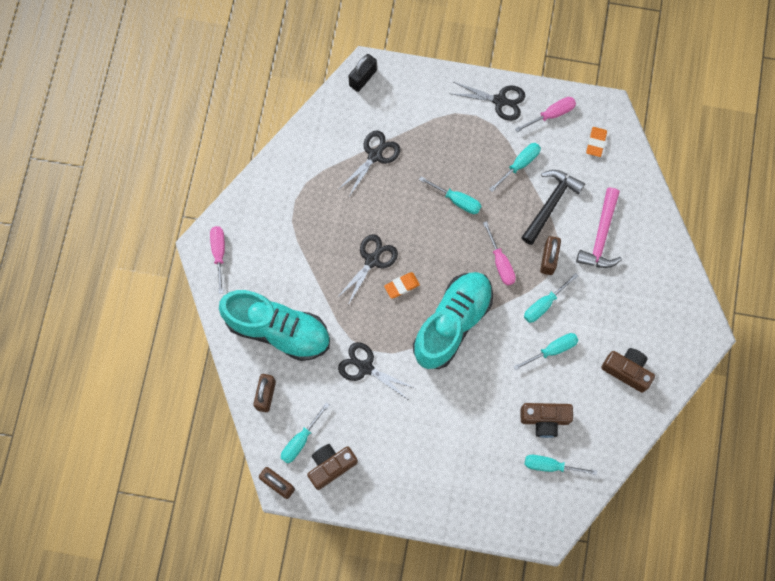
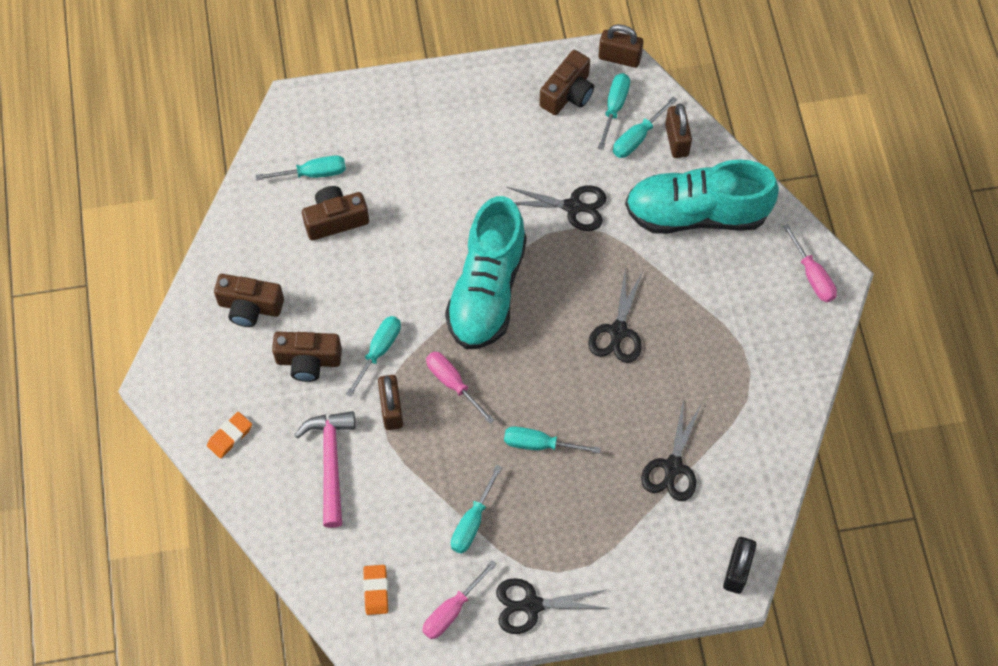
camera: 160 degrees right, 10 degrees down
(401, 286) = (568, 313): orange eraser -> orange eraser (230, 436)
(550, 204) = (412, 482): black hammer -> none
(553, 350) = (350, 301): turquoise screwdriver -> turquoise screwdriver (637, 138)
(596, 314) = (308, 361): none -> brown camera

